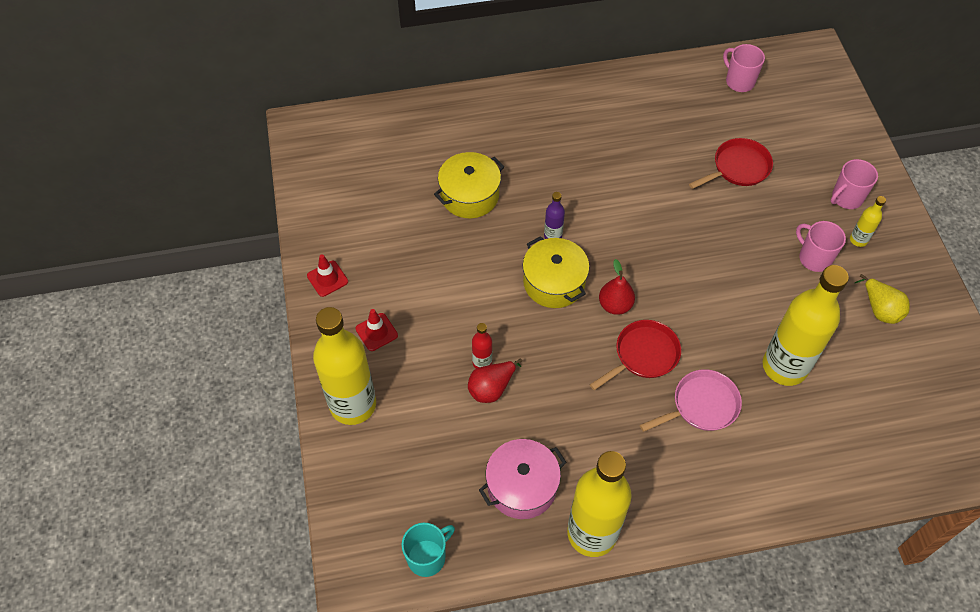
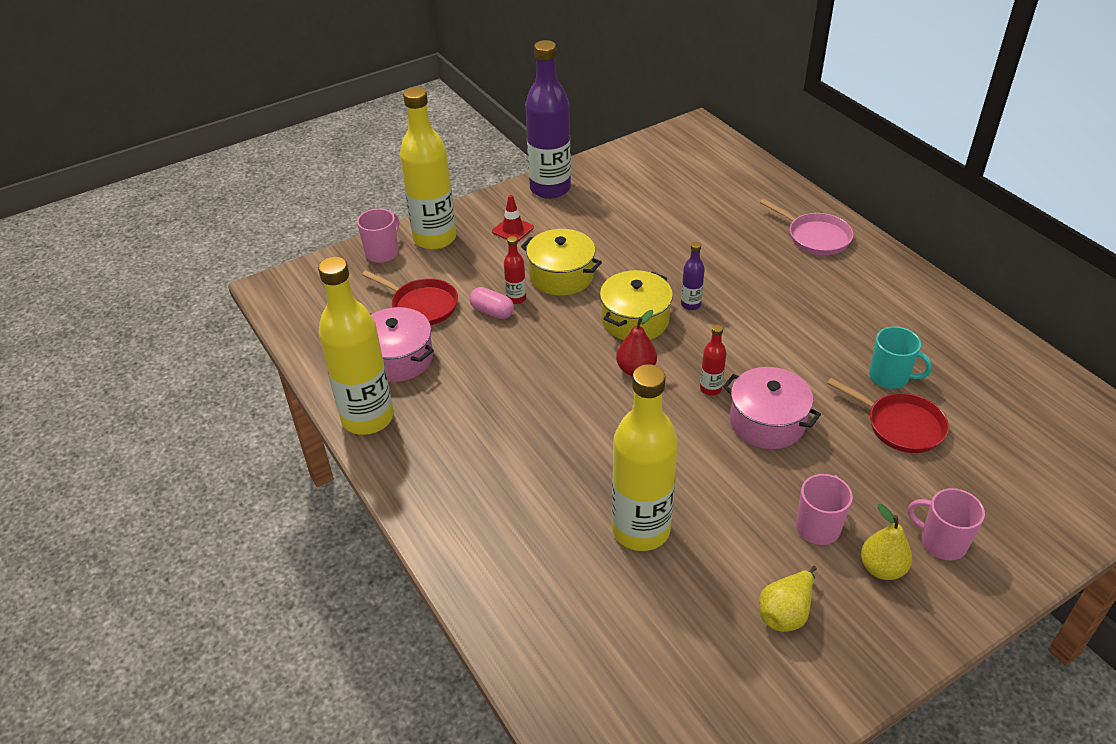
camera: 70 degrees right, 15 degrees down
(327, 279) = (550, 188): red traffic cone -> purple bottle
(427, 557) = (308, 320): turquoise mug -> turquoise mug (890, 377)
(469, 195) = (698, 239): yellow pot -> yellow pot (561, 276)
(492, 388) = (492, 312): red pear -> pink capsule
(643, 355) = (587, 406): red pan -> red pan (421, 305)
(657, 263) = (710, 388): none -> red bottle
(701, 405) = (550, 467): pink pan -> pink pan (815, 237)
(706, 243) = (767, 422): none -> pink pot
(739, 81) = (1038, 396): pink mug -> pink mug (383, 253)
(858, 240) = (882, 568): yellow bottle -> yellow pear

